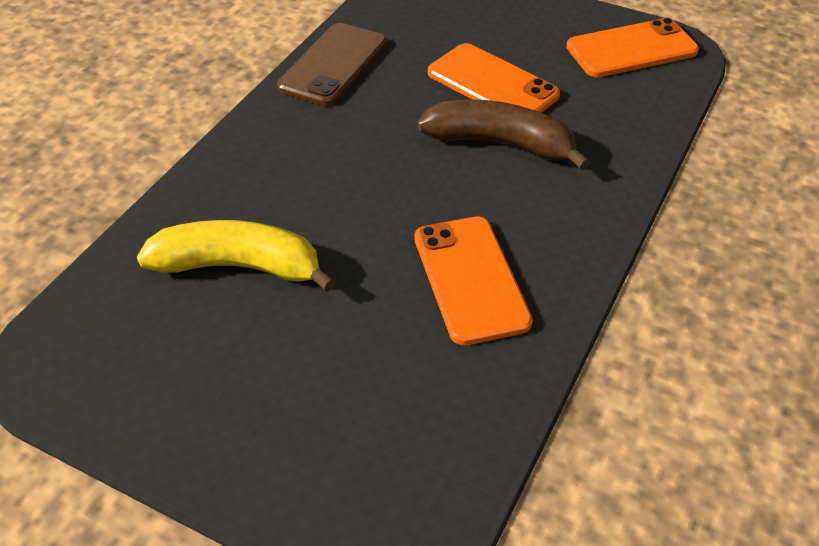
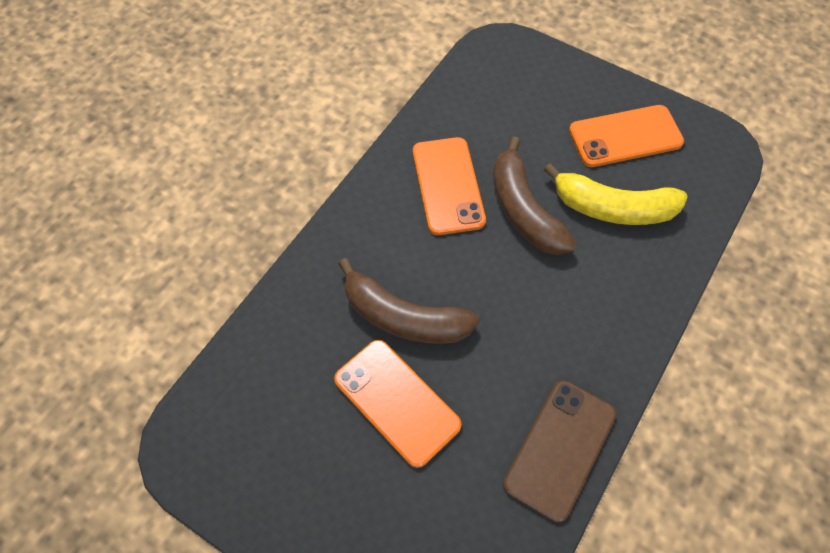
camera: 175 degrees left, 15 degrees up
(362, 256) = (524, 210): none -> brown banana
(631, 49) = (236, 450): orange phone -> orange phone (625, 136)

